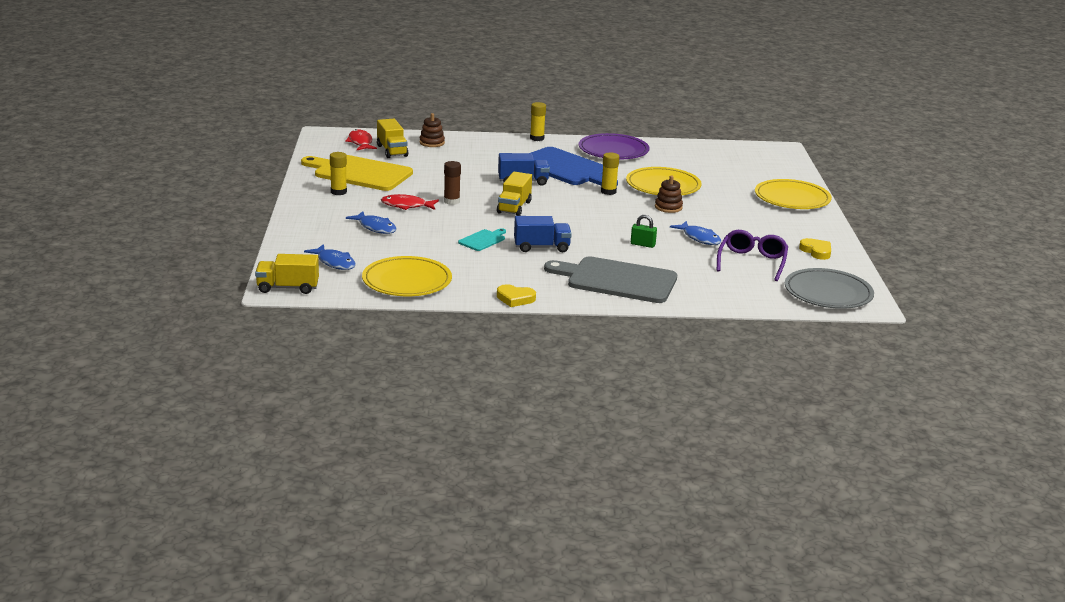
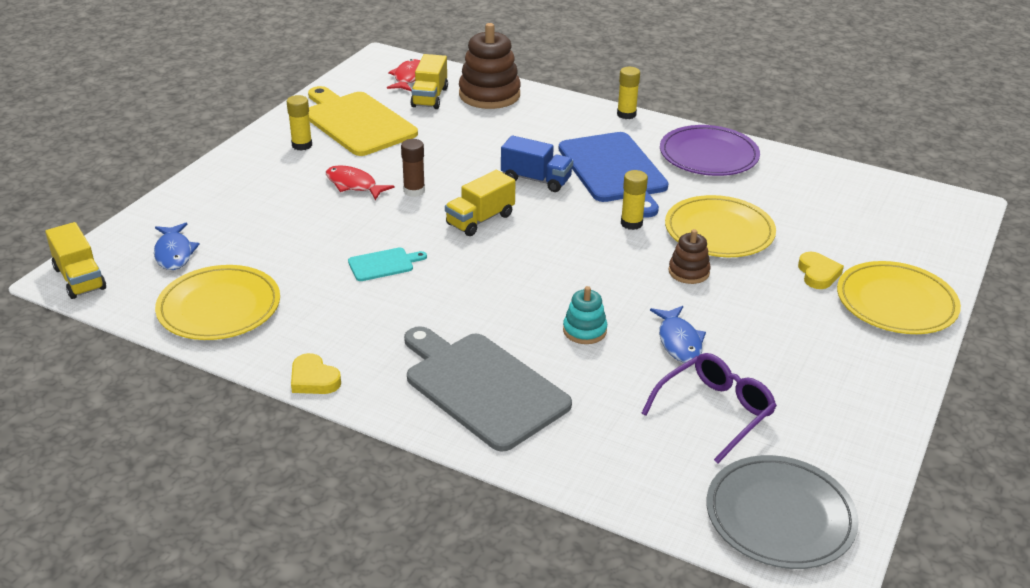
camera: 30 degrees right, 10 degrees up
(288, 288) = (80, 278): yellow truck -> yellow truck turned 150 degrees counterclockwise
(375, 227) = (281, 210): blue fish -> none
(432, 143) = (489, 95): brown stacking toy -> brown stacking toy, size x1.90
(541, 247) = (443, 297): blue truck -> none
(642, 244) = (584, 330): green padlock -> turquoise stacking toy
(816, 251) = (840, 420): yellow heart -> yellow heart (818, 274)

